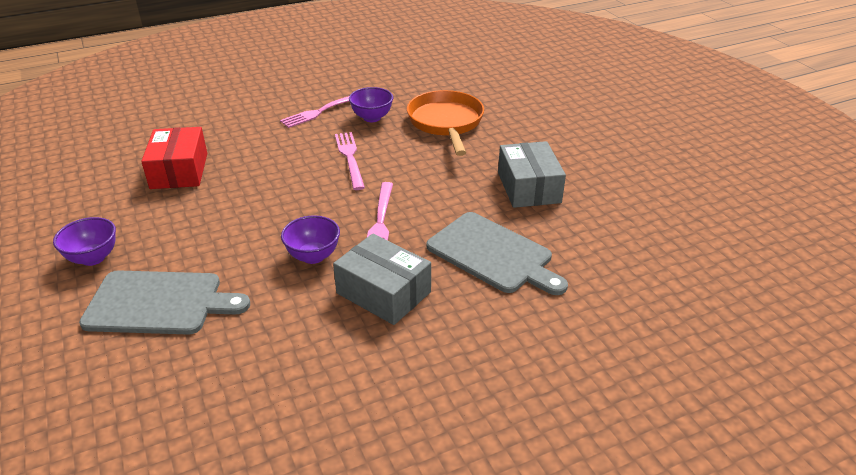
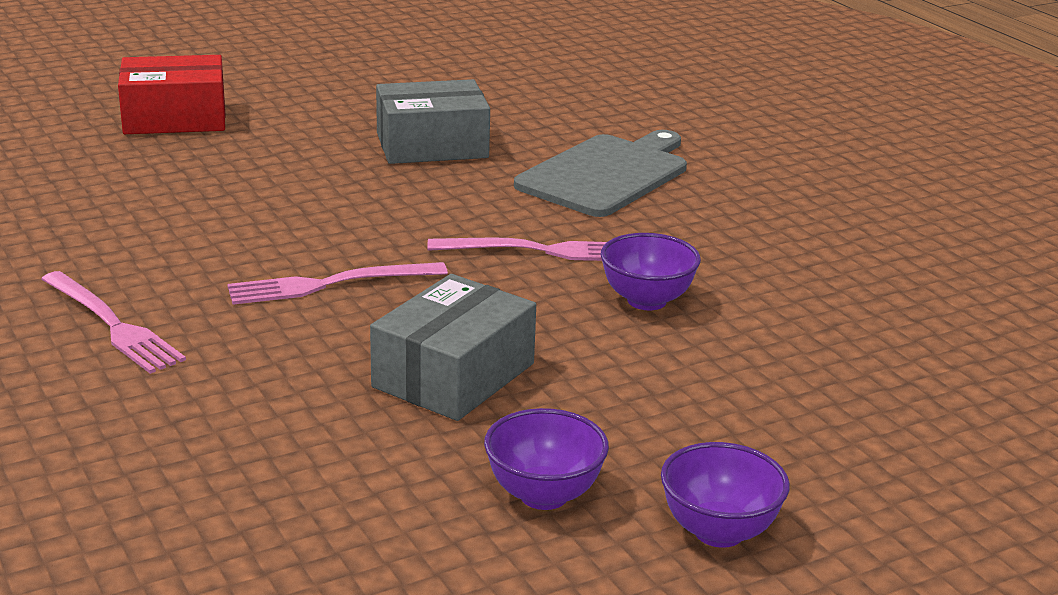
camera: 95 degrees left, 10 degrees down
(159, 303) = (815, 427): grey cutting board -> none
(179, 171) = (370, 481): red box -> red box (175, 118)
(372, 118) = (164, 268): purple bowl -> purple bowl (544, 495)
(383, 292) = (715, 244): grey box -> grey box (453, 375)
(446, 123) = (206, 199): orange pan -> none

